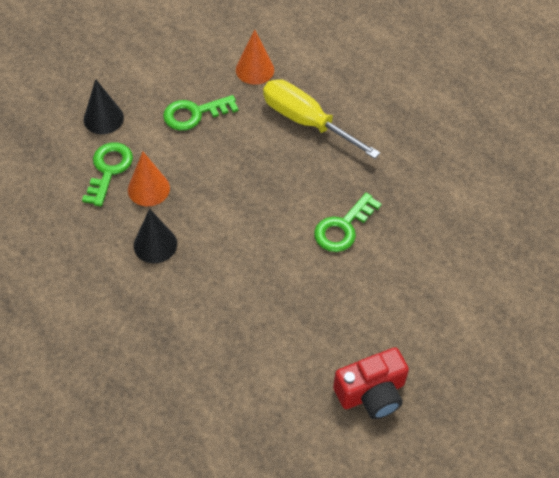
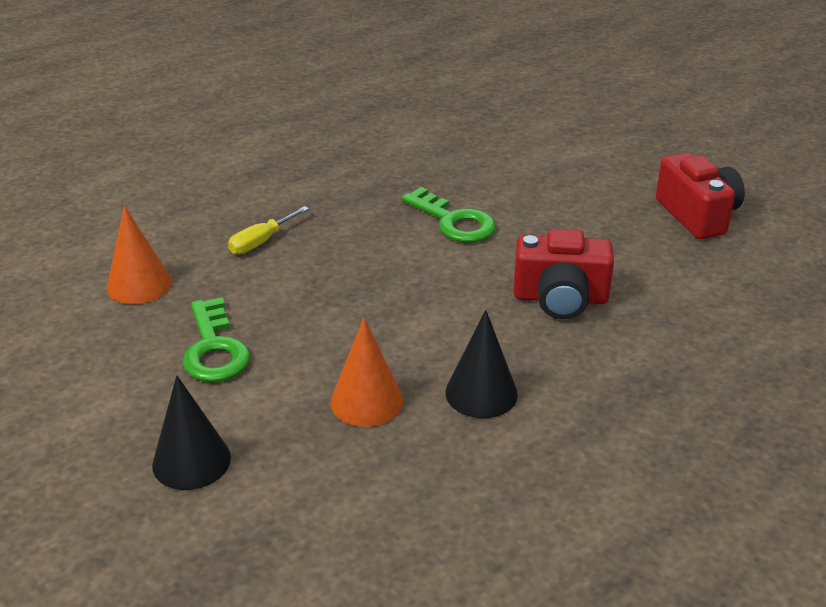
camera: 85 degrees left, 20 degrees down
(109, 170) = (317, 451): green key -> none
(253, 290) = (560, 298): none -> red camera
(306, 121) = (261, 242): yellow screwdriver -> yellow screwdriver, size x0.49

